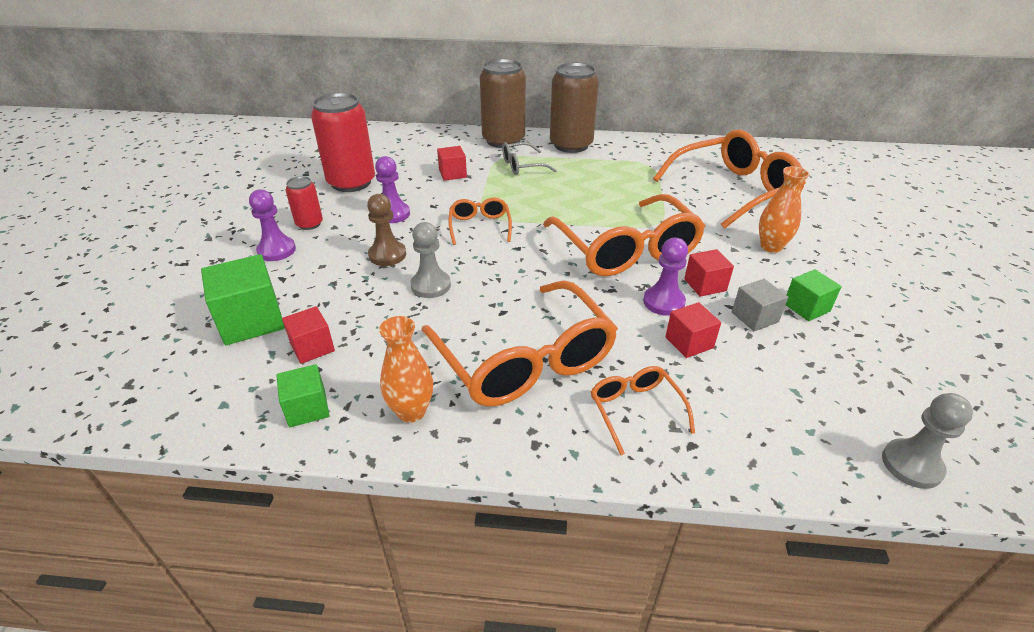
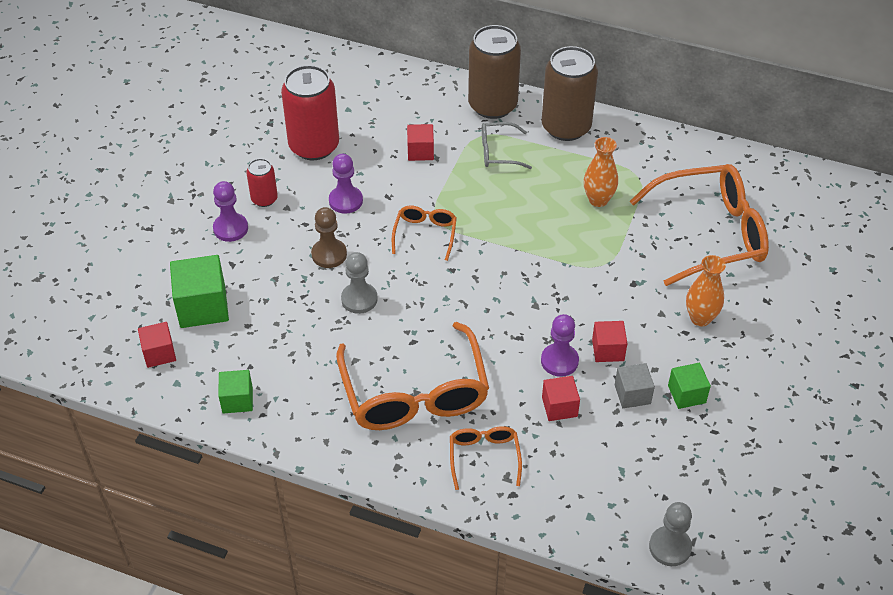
camera: 15 degrees right, 10 degrees up
(312, 347) = (248, 344): red cube -> red cube (159, 353)
(411, 411) = (313, 420): orange vase -> orange vase (598, 200)
(626, 250) = (555, 293): orange glasses -> none

